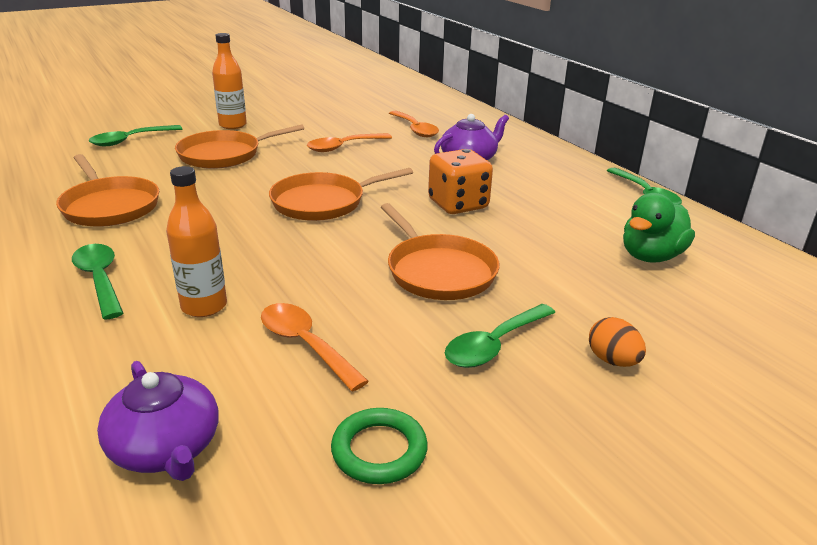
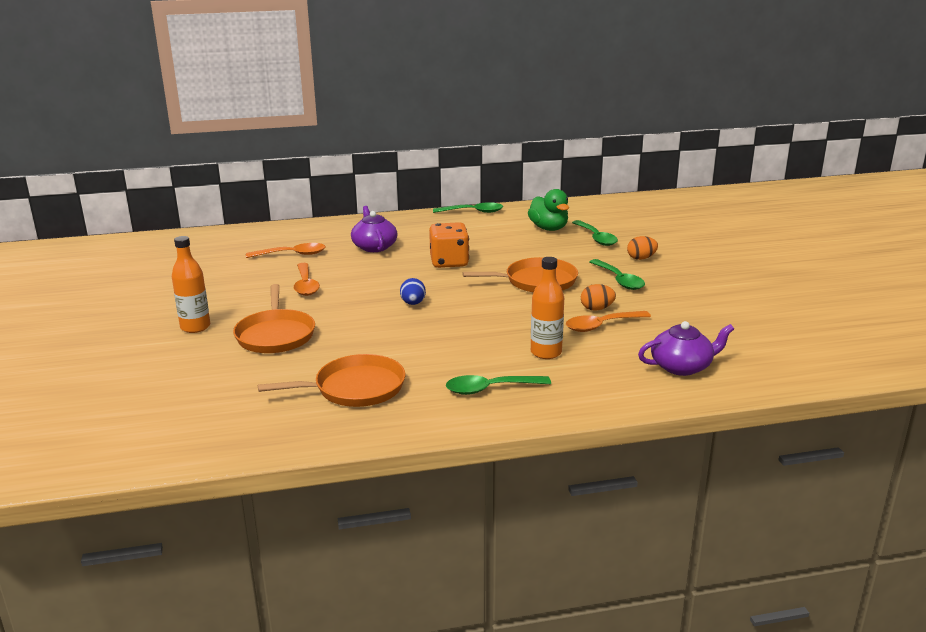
camera: 70 degrees left, 5 degrees down
(130, 140) = (185, 380): green spoon -> green spoon (596, 238)
(323, 202) = (413, 303): orange pan -> blue egg
(366, 334) = (596, 309): none -> orange egg
(379, 450) = (694, 317): green ring -> none

